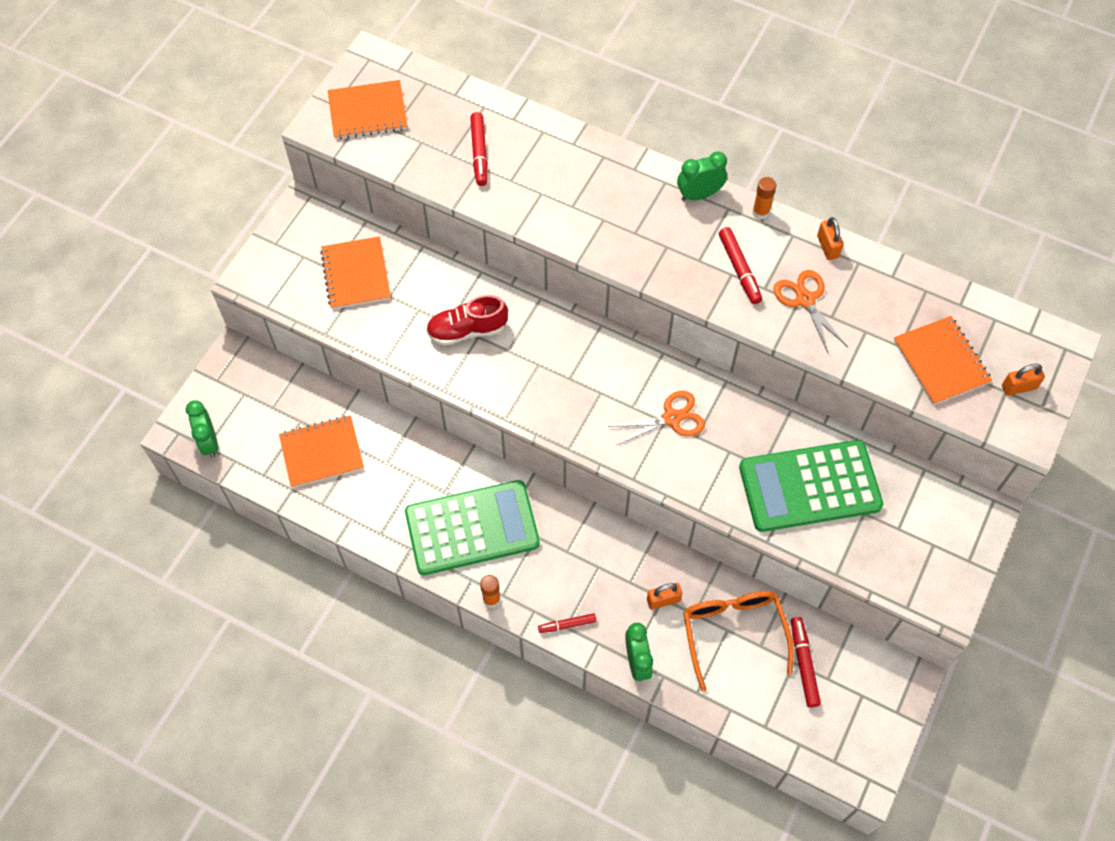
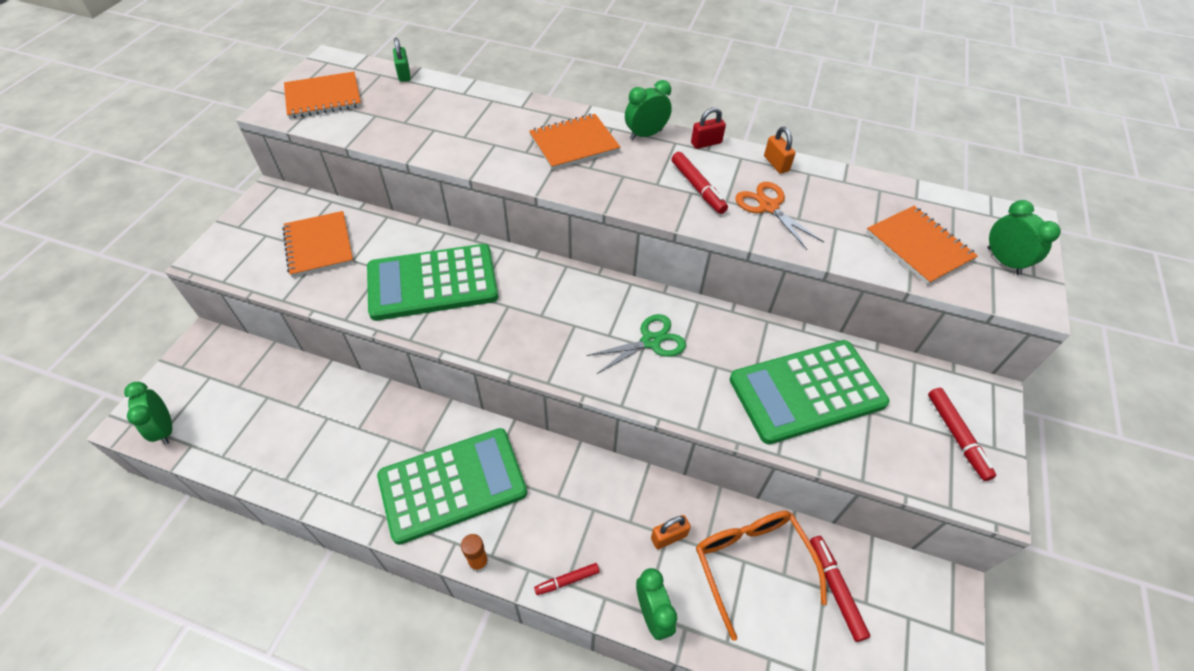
camera: 10 degrees left, 10 degrees down
(322, 452) = (289, 425): orange notebook -> orange notebook (574, 144)
(451, 85) = (404, 74): none -> green padlock
(467, 330) = (432, 283): red shoe -> green calculator
(479, 153) = (432, 119): red marker -> red marker (957, 436)
(671, 418) = (650, 341): orange scissors -> green scissors
(760, 212) = (706, 143): orange glue stick -> red padlock
(1018, 387) = (1003, 261): orange padlock -> green clock

